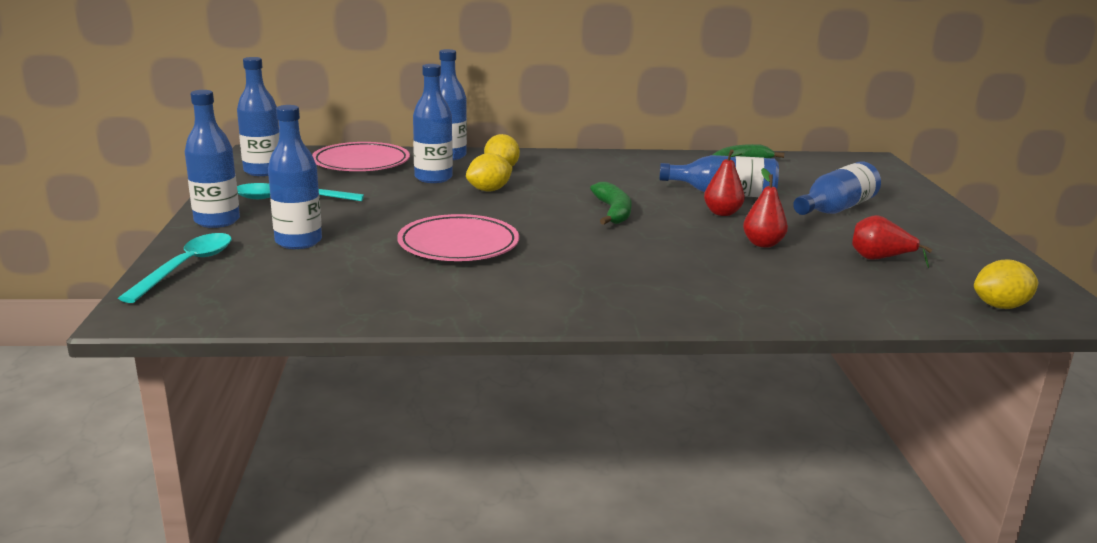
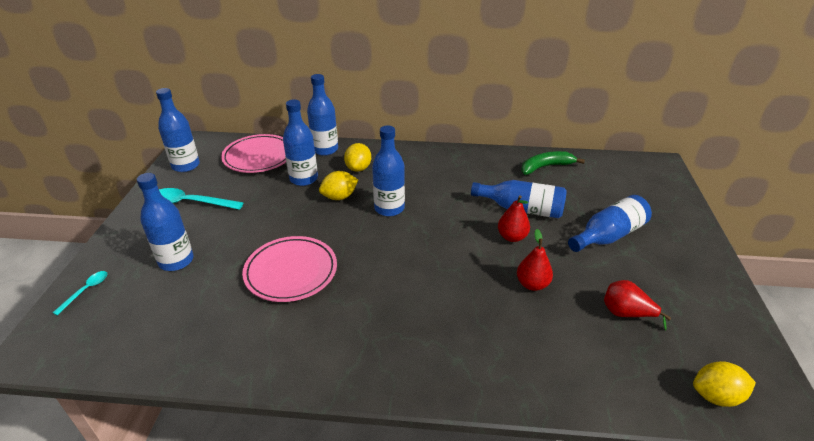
camera: 10 degrees right, 15 degrees up
(187, 267) = (86, 291): turquoise spoon -> turquoise spoon, size x0.54
(217, 221) = (130, 230): blue bottle -> blue bottle (389, 208)
(613, 212) = (425, 231): green banana -> none

